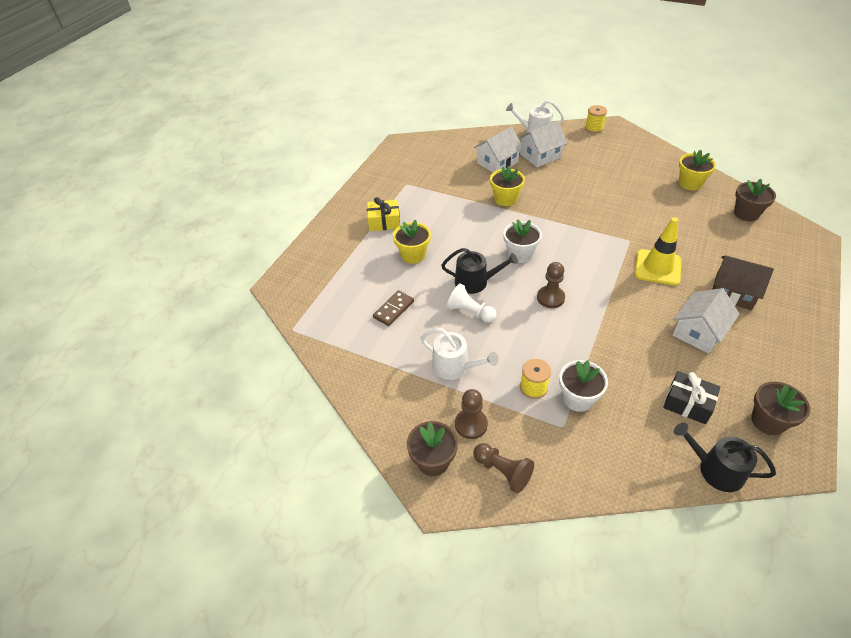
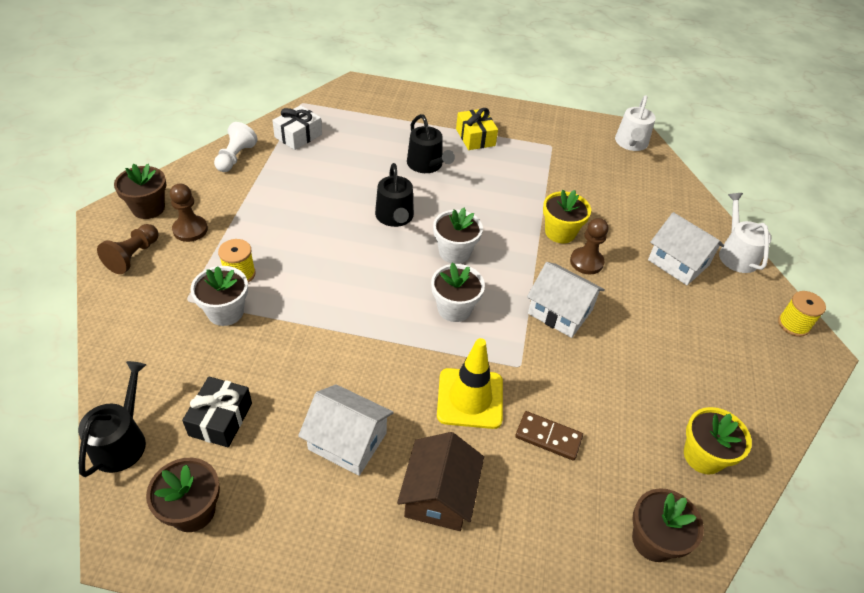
camera: 70 degrees right, 0 degrees up
(347, 335) = (298, 136): none -> white gift
(393, 309) = (339, 161): brown domino -> brown domino (548, 437)
(413, 255) = (427, 165): yellow flower pot -> black watering can
(455, 367) = (264, 212): white watering can -> white watering can (631, 143)
(470, 312) = (345, 217): white pawn -> white pawn (235, 157)
(497, 162) = (637, 219): white house -> white house (560, 312)
(550, 298) = (382, 283): brown pawn -> brown pawn (586, 262)
(578, 263) = (454, 308): none -> white flower pot

